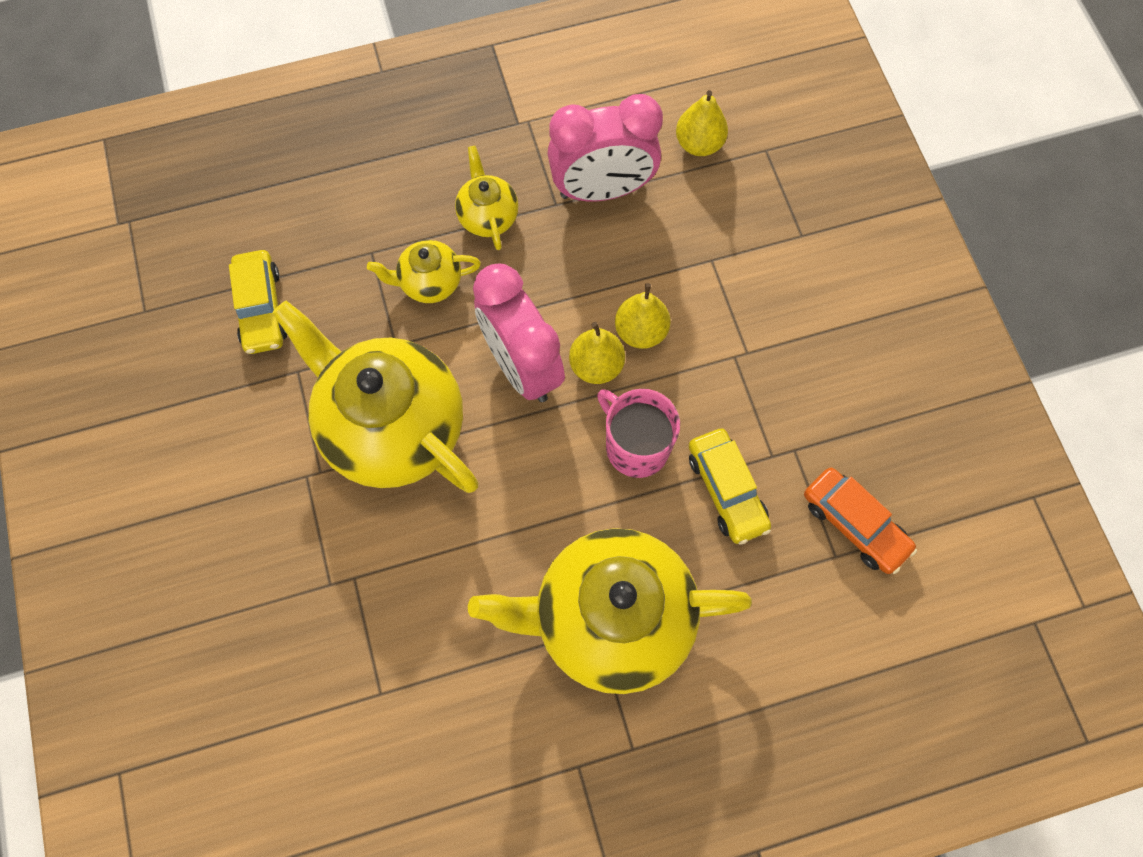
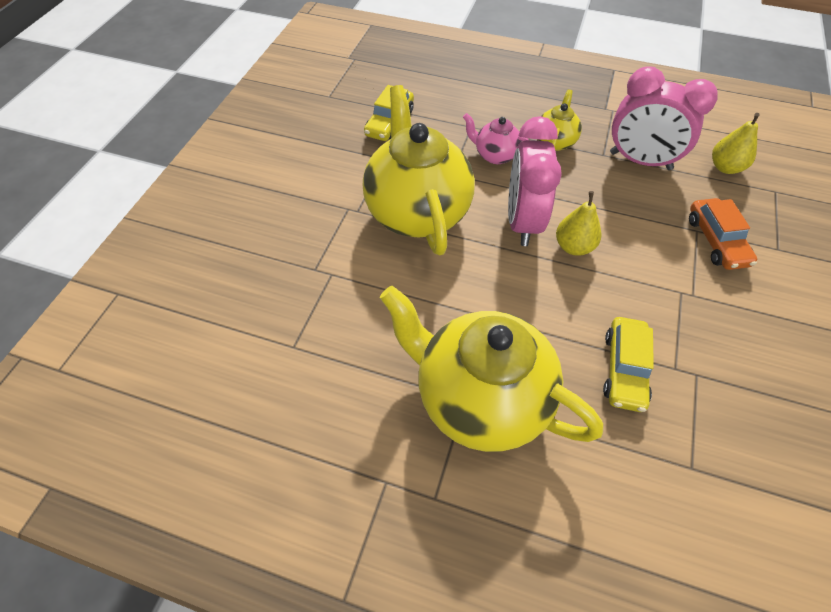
camera: 35 degrees right, 15 degrees down
(430, 283) = (495, 155): yellow teapot -> pink teapot
(636, 446) = (571, 305): pink mug -> none
(641, 331) = (618, 244): yellow pear -> none
(854, 524) = (722, 454): orange car -> orange car (716, 241)

